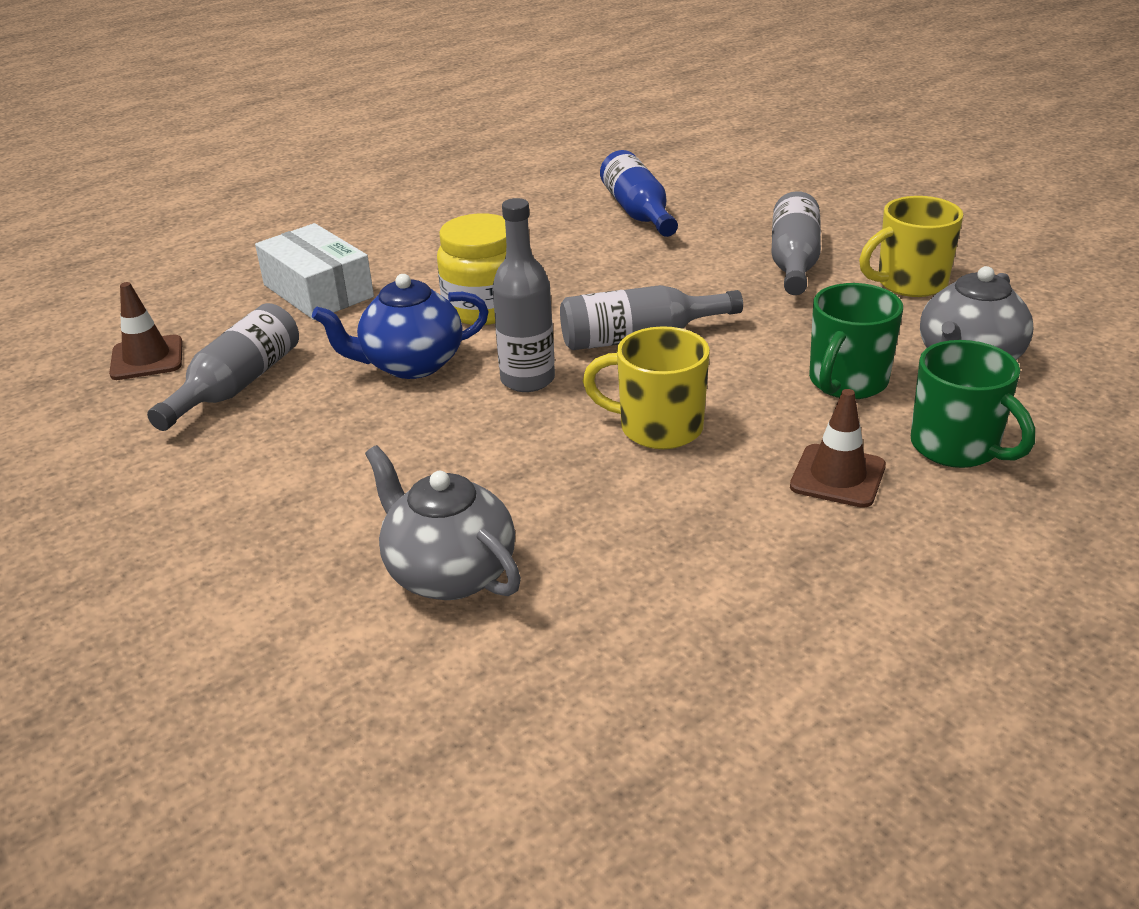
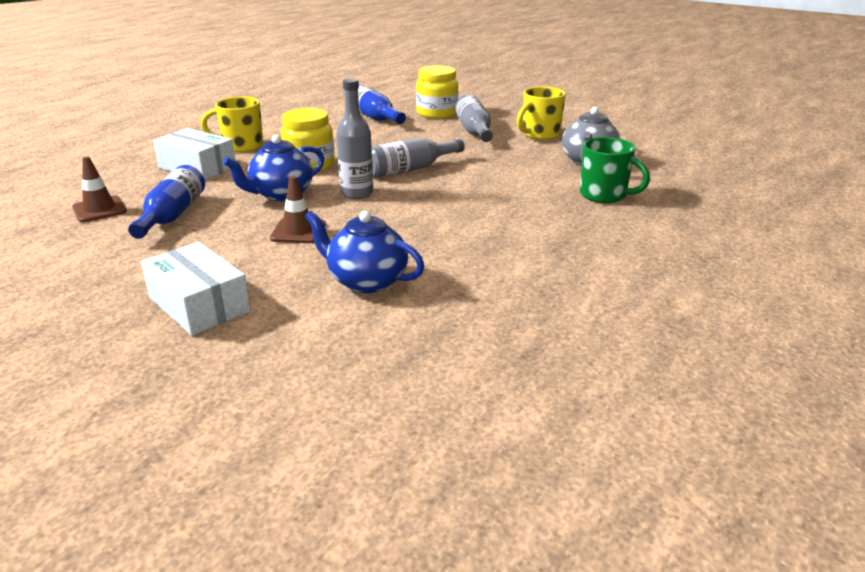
camera: 20 degrees left, 5 degrees down
(189, 572) = (199, 304): none -> white box
(238, 385) = (172, 215): grey bottle -> blue bottle
(449, 573) = (366, 281): grey teapot -> blue teapot
(658, 428) = (445, 205): yellow mug -> yellow mug (241, 146)
(748, 214) = (437, 113): none -> yellow jar
(837, 476) = (553, 213): brown traffic cone -> brown traffic cone (298, 231)
(847, 382) = (533, 176): green mug -> none

